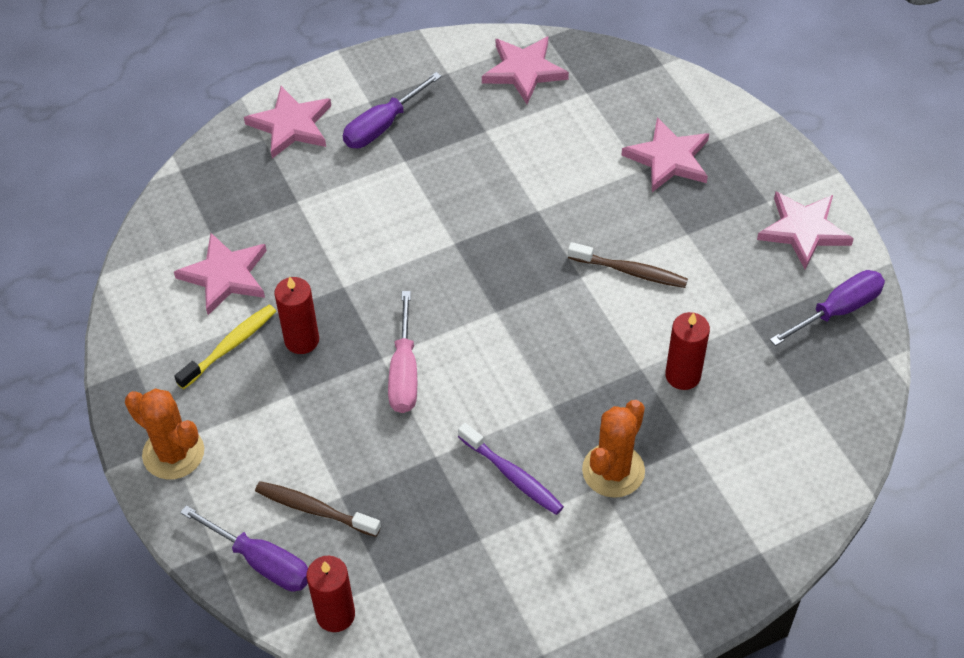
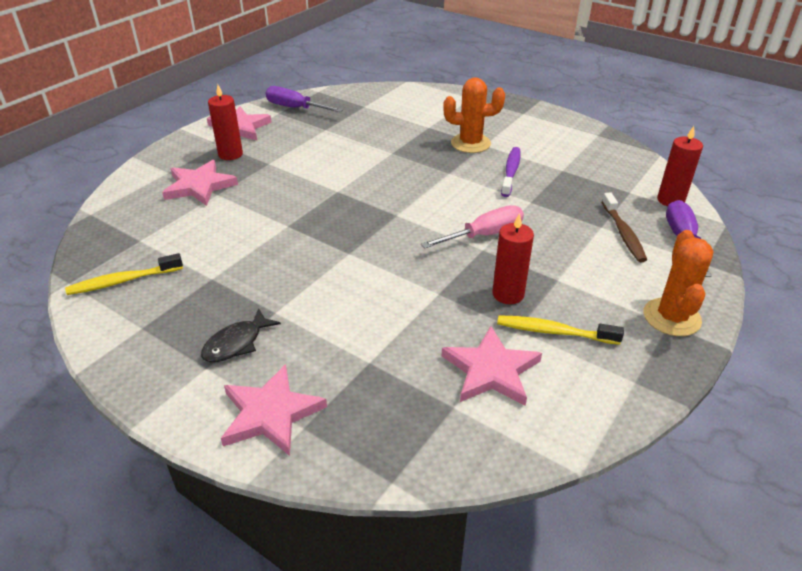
camera: 120 degrees left, 15 degrees down
(383, 125) = (236, 343): purple screwdriver -> black fish
(524, 71) = (123, 281): pink star -> yellow toothbrush
(630, 271) = (317, 174): brown toothbrush -> none
(683, 375) = (384, 139): red candle -> red candle (230, 154)

